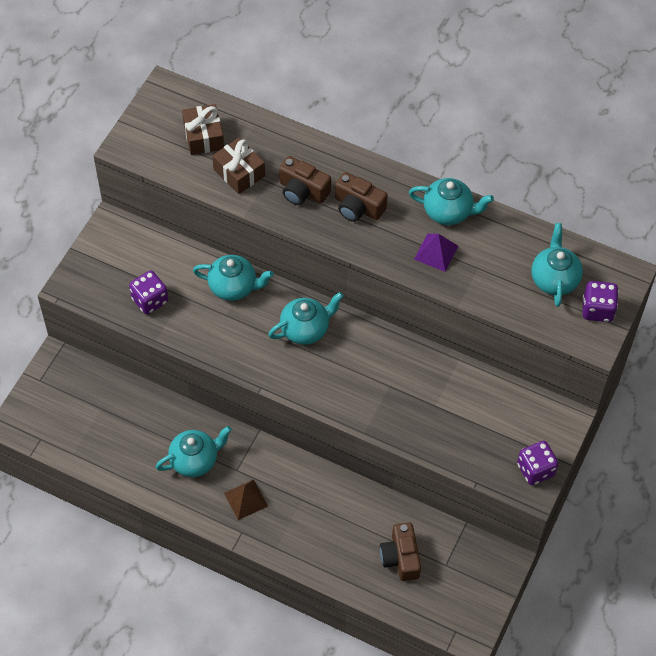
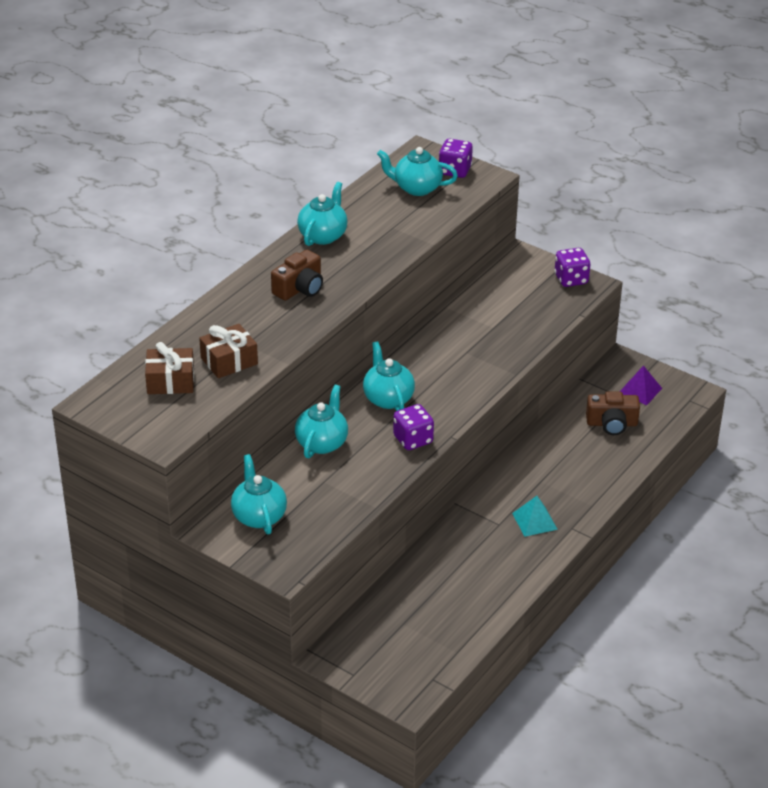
camera: 80 degrees left, 20 degrees down
(150, 300) = (322, 507): purple dice -> purple dice (413, 440)
(195, 460) = (482, 554): turquoise teapot -> turquoise teapot (259, 516)
(245, 499) = (534, 521): brown pyramid -> turquoise pyramid
(302, 191) = (267, 321): brown camera -> none
(436, 252) = (368, 248): purple pyramid -> purple pyramid (640, 390)

